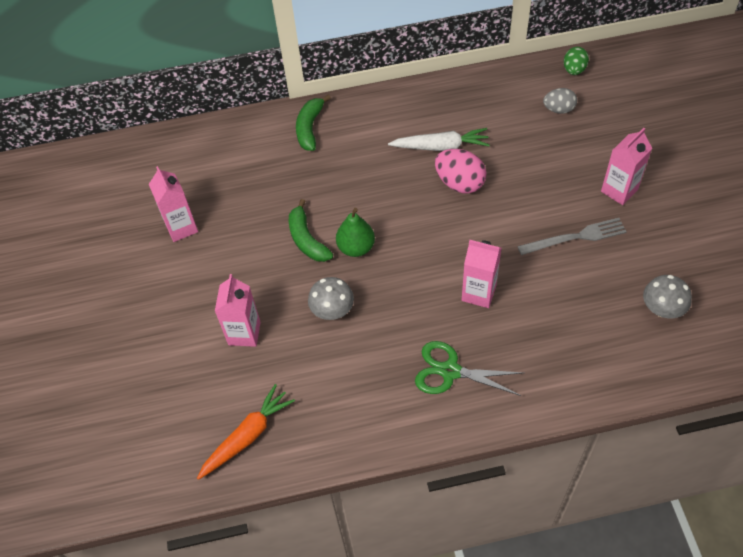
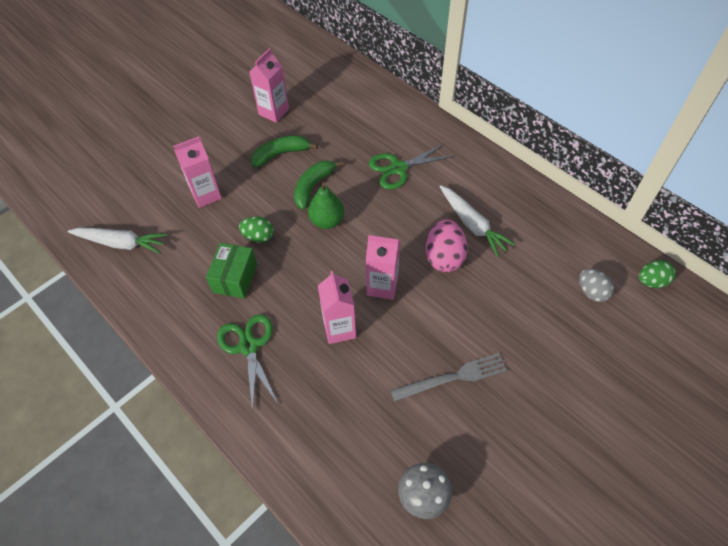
camera: 55 degrees right, 0 degrees up
(247, 436) = (121, 243): orange carrot -> white carrot
(309, 128) = (419, 132): green banana -> green banana (281, 154)
(332, 310) = (258, 237): grey mushroom -> green egg
(338, 165) = (398, 168): none -> green scissors
(367, 350) = (235, 278): none -> green box
(575, 237) = (453, 377): grey fork -> grey fork turned 60 degrees counterclockwise
(619, 190) = (537, 390): pink carton -> pink carton (382, 286)

